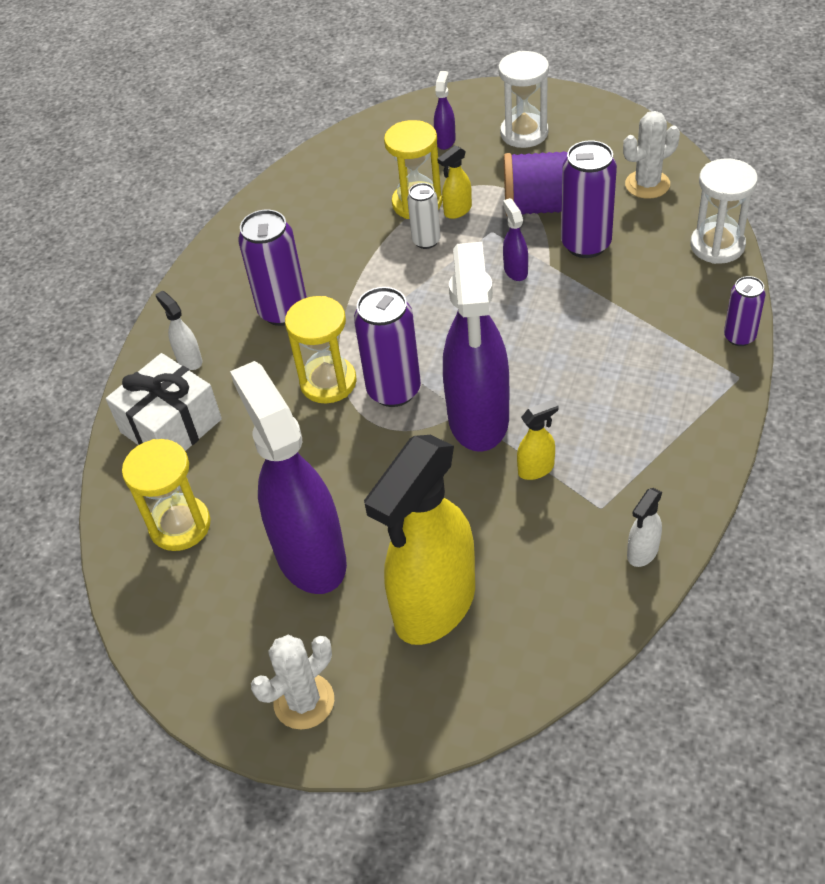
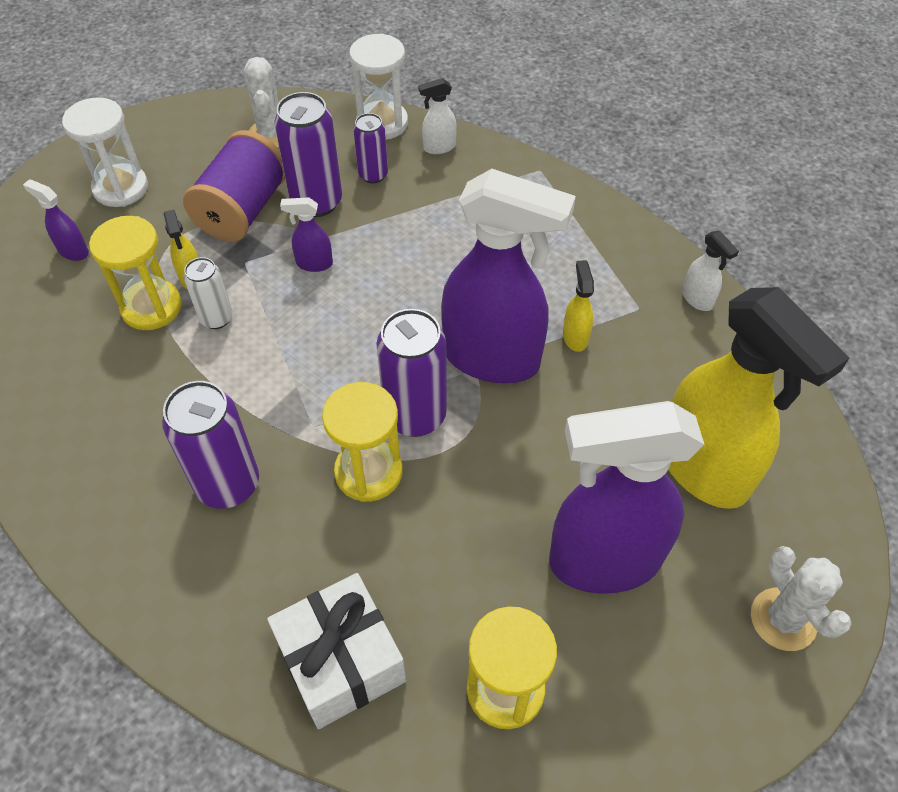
camera: 75 degrees left, 5 degrees up
(189, 360) = (241, 612): white spray bottle -> white spray bottle (439, 147)
(739, 337) = (496, 152): purple can -> purple can (373, 175)

